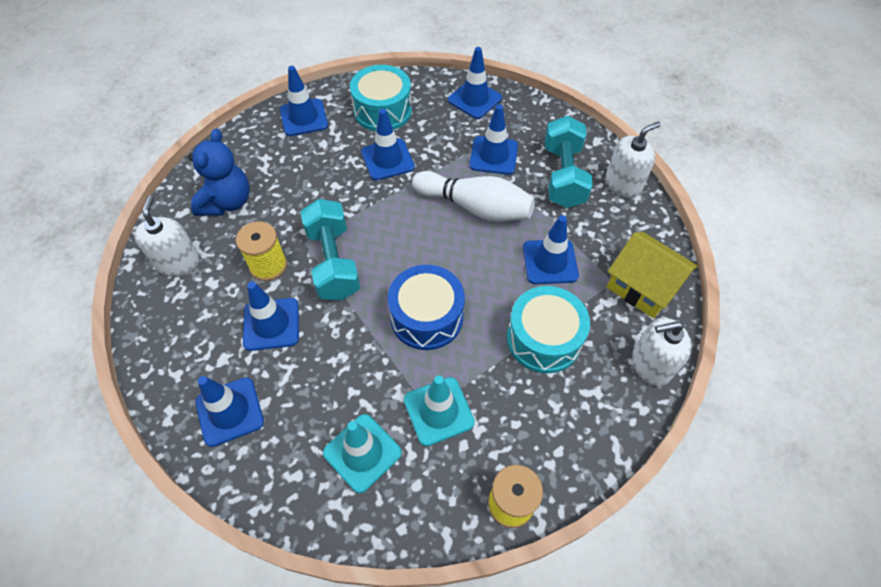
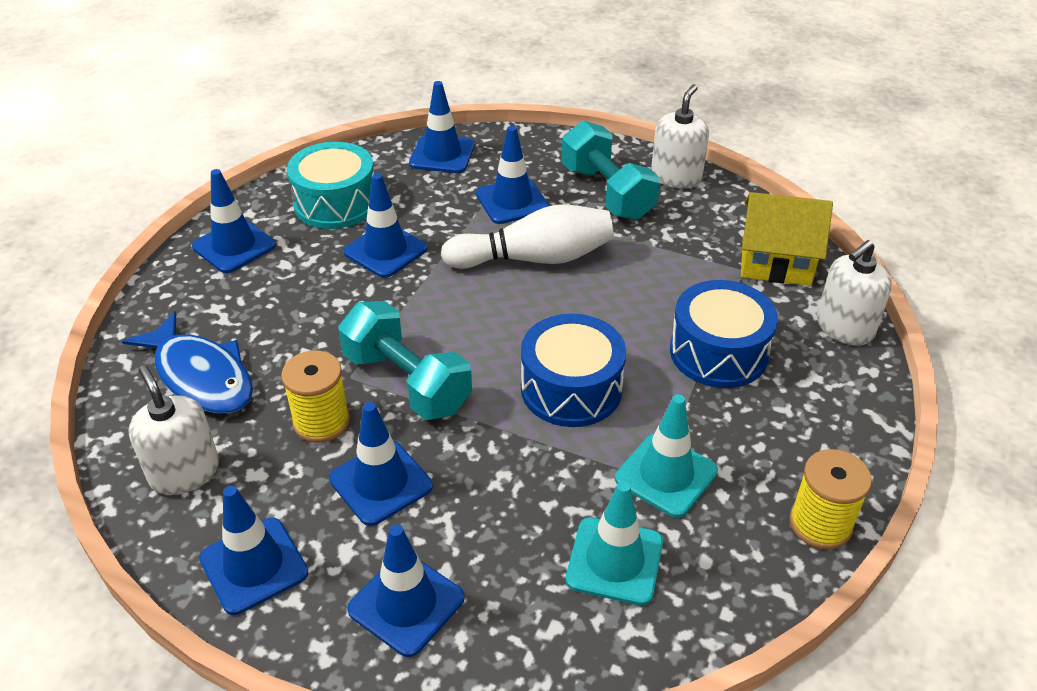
camera: 30 degrees left, 15 degrees down
(227, 202) = (201, 376): blue teddy bear -> blue fish
(543, 339) = (718, 352): turquoise drum -> blue drum
(550, 262) = (662, 278): blue traffic cone -> blue traffic cone (254, 565)

